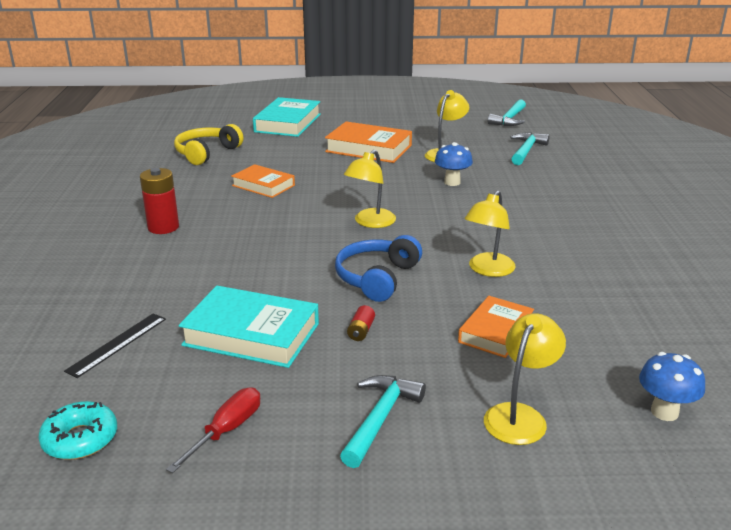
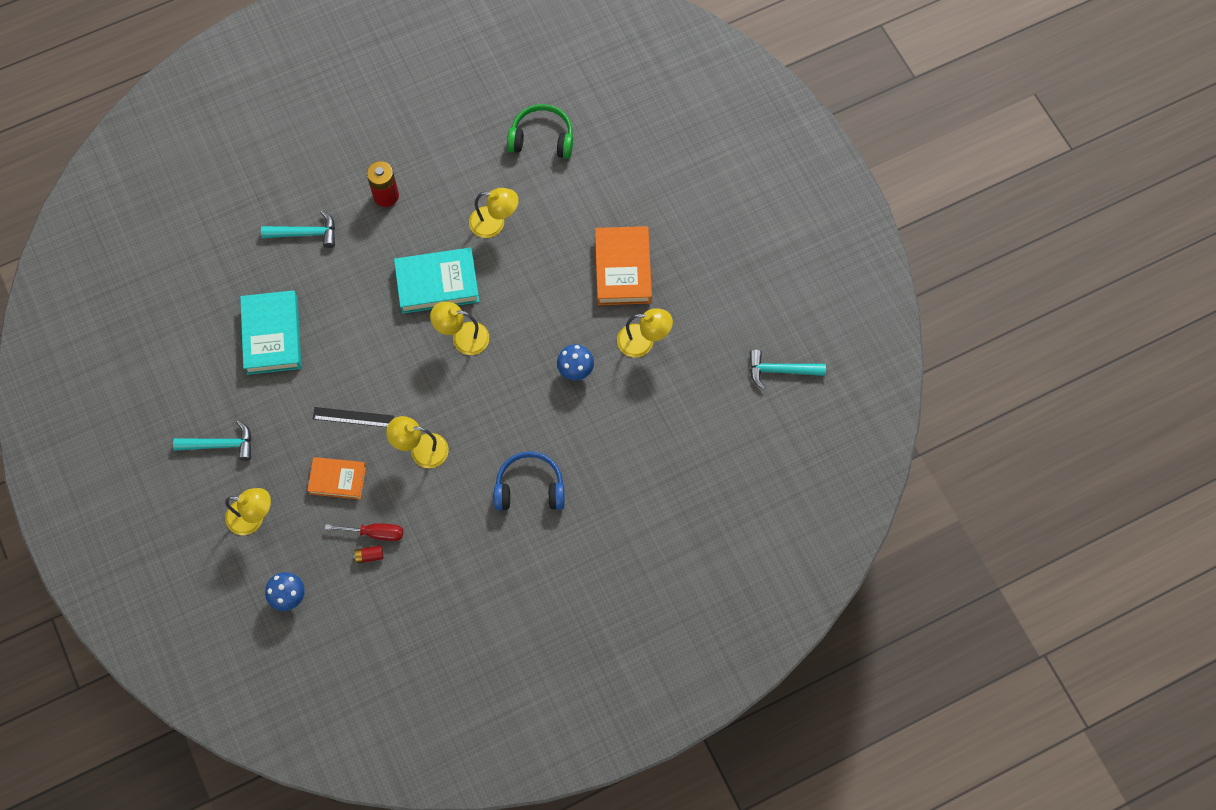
camera: 65 degrees right, 40 degrees up
(80, 439) = (145, 306): turquoise donut -> none
(117, 344) = (230, 266): black ruler -> black ruler (353, 417)
(206, 153) = (542, 138): yellow headphones -> green headphones
(227, 430) = (180, 372): red screwdriver -> red screwdriver (375, 533)
(263, 185) = (494, 223): orange book -> yellow lamp
(288, 123) = (655, 165): turquoise book -> turquoise book (437, 284)
(361, 331) = (303, 397): red battery -> red battery (369, 556)
(377, 278) = (376, 379): blue headphones -> blue headphones (530, 488)
(526, 151) = (690, 412): turquoise hammer -> turquoise hammer (305, 233)

